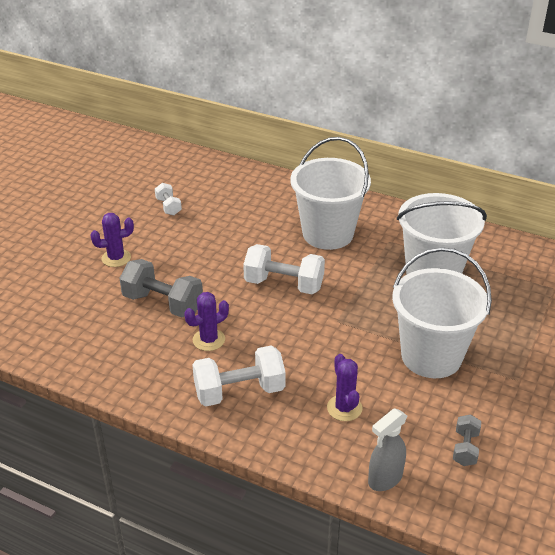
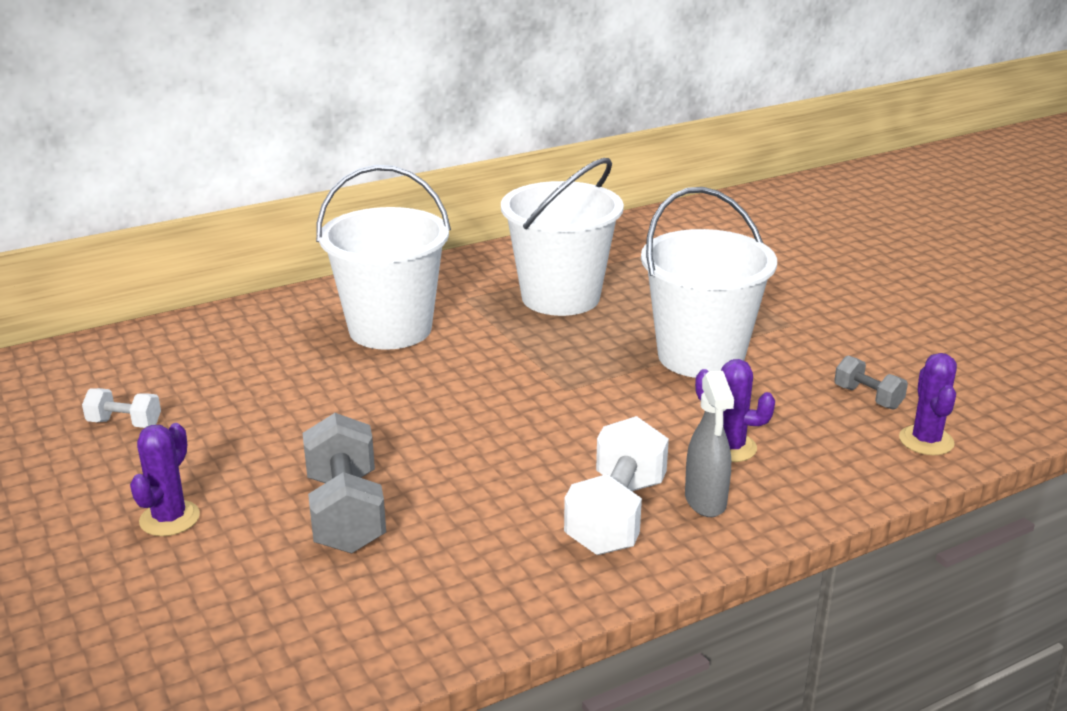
camera: 55 degrees left, 10 degrees down
(163, 303) = (346, 513): grey dumbbell -> grey dumbbell turned 75 degrees counterclockwise
(209, 340) = (480, 501): purple cactus -> purple cactus (926, 441)
(284, 284) = (445, 398): white dumbbell -> none
(384, 479) = (874, 468): grey spray bottle -> grey spray bottle (705, 501)

